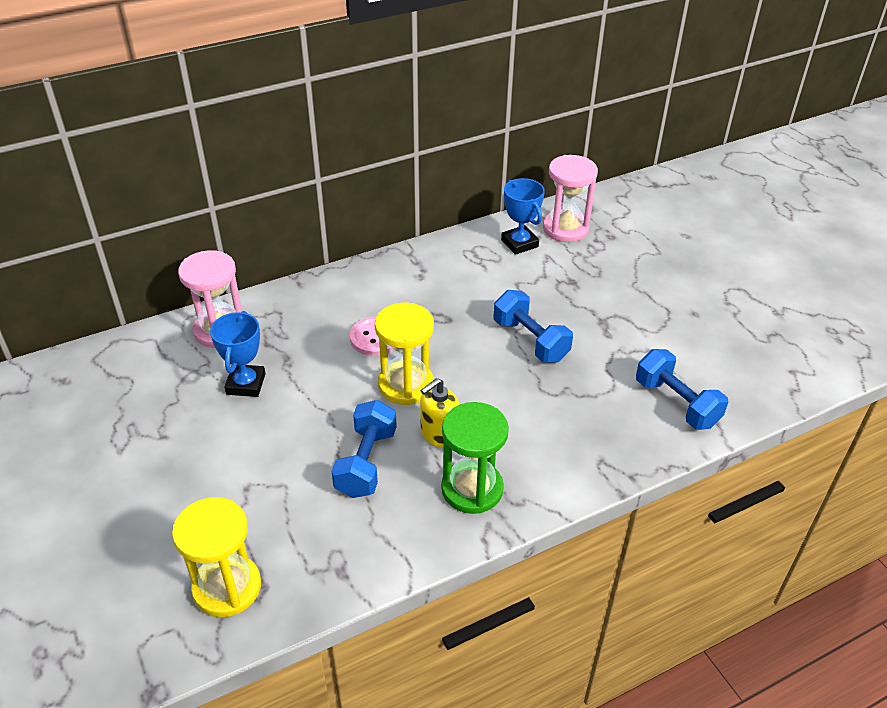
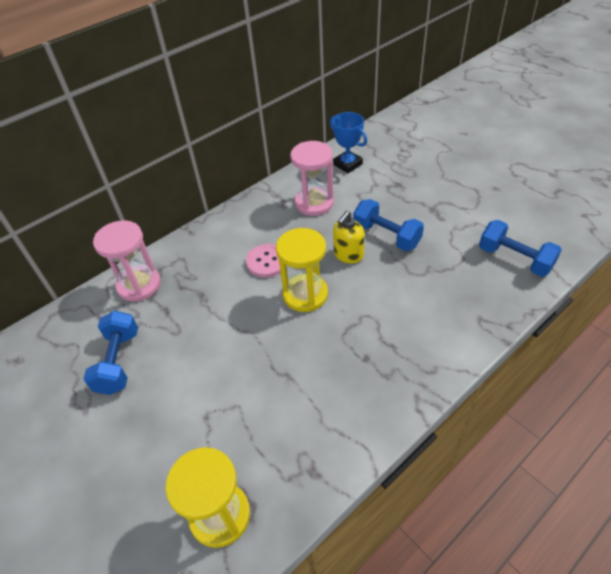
camera: 10 degrees left, 5 degrees up
(246, 384) = (175, 325): blue trophy -> none
(366, 463) = (298, 368): blue dumbbell -> blue dumbbell (118, 362)
(439, 434) = (347, 328): yellow soap dispenser -> yellow soap dispenser (348, 254)
(472, 489) = (391, 368): green hourglass -> none
(565, 228) = (376, 146): pink hourglass -> pink hourglass (314, 203)

